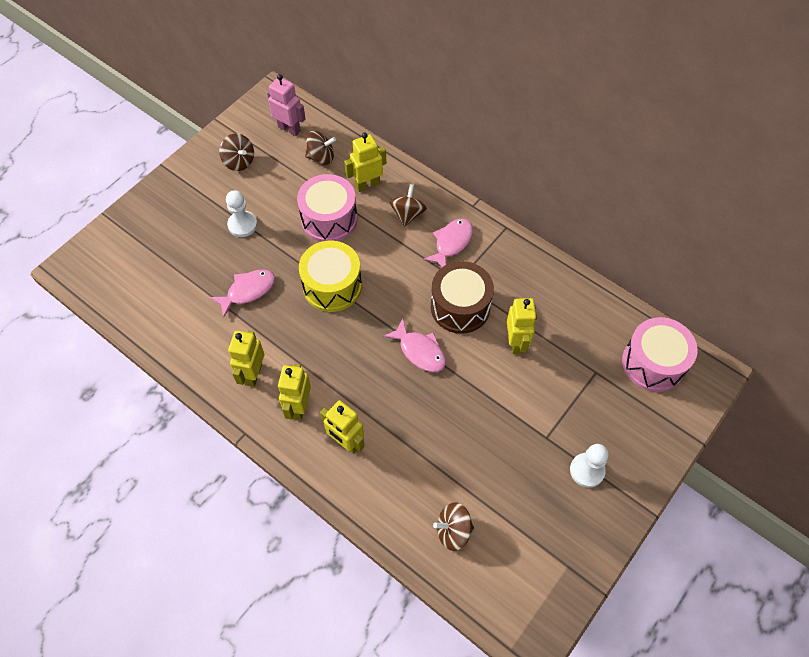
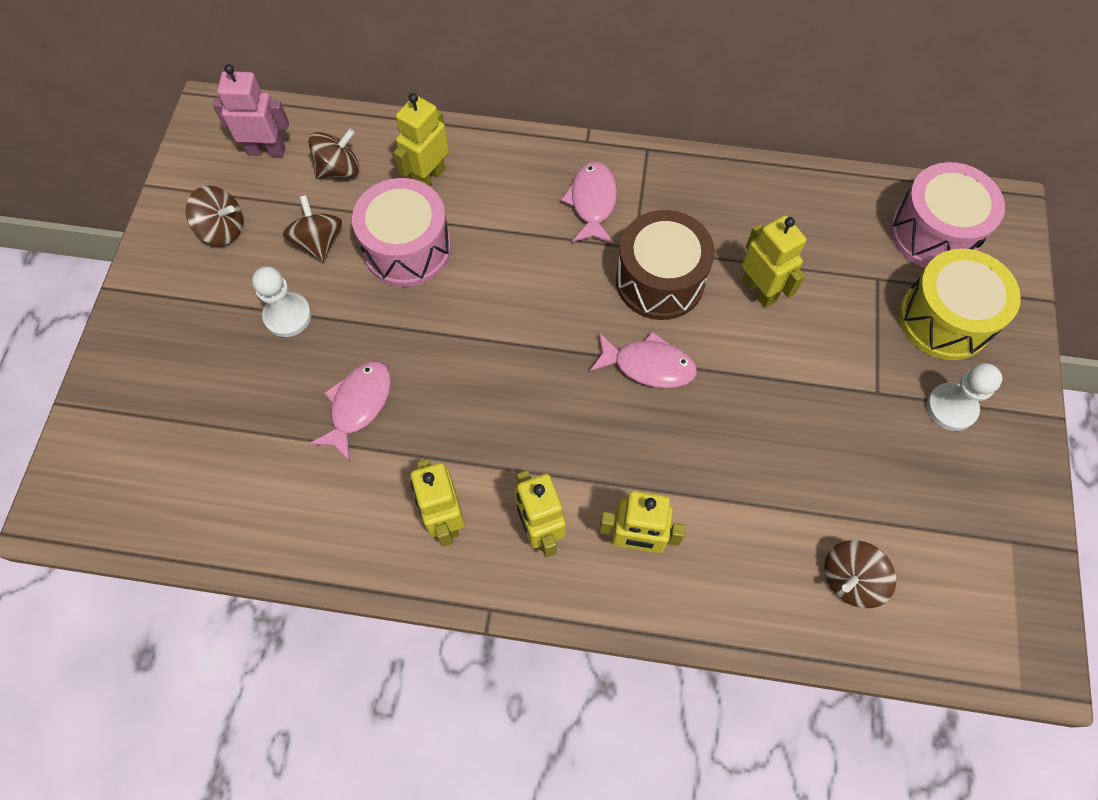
camera: 30 degrees left, 5 degrees up
(332, 286) = (473, 338): yellow drum -> yellow drum (944, 319)
(408, 214) = (510, 192): brown spinning top -> brown spinning top (318, 242)

